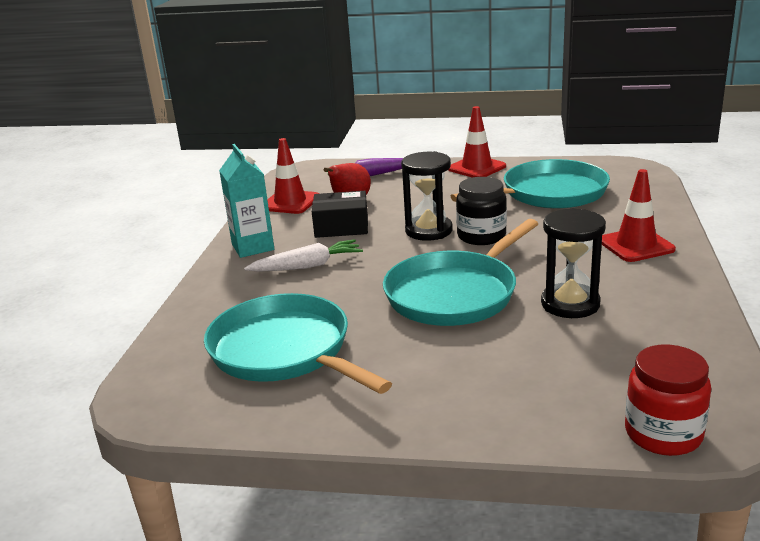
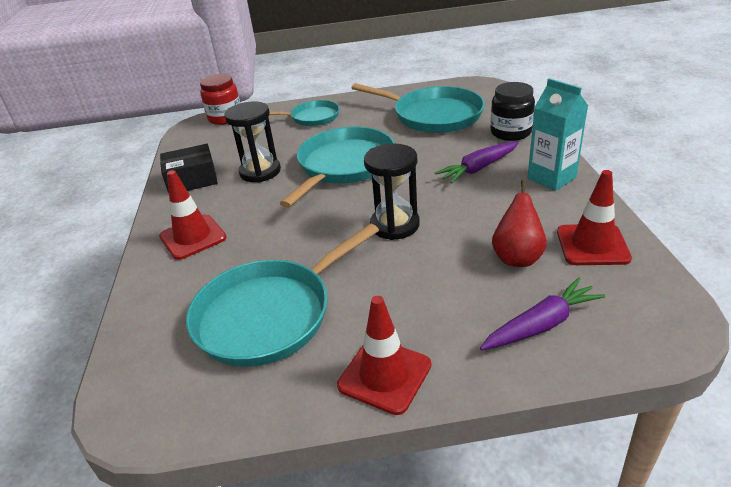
camera: 165 degrees right, 10 degrees up
(307, 266) = (478, 168): white carrot -> purple carrot
(341, 226) = (490, 216): black box -> black box (192, 180)
(479, 392) = (312, 117): none -> turquoise pan
(481, 236) = (339, 226): black jar -> black jar (510, 132)

